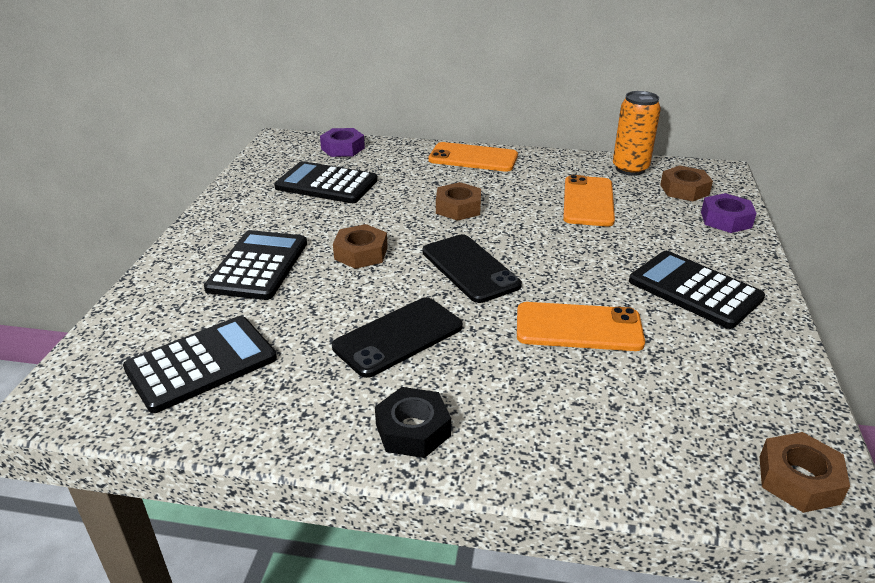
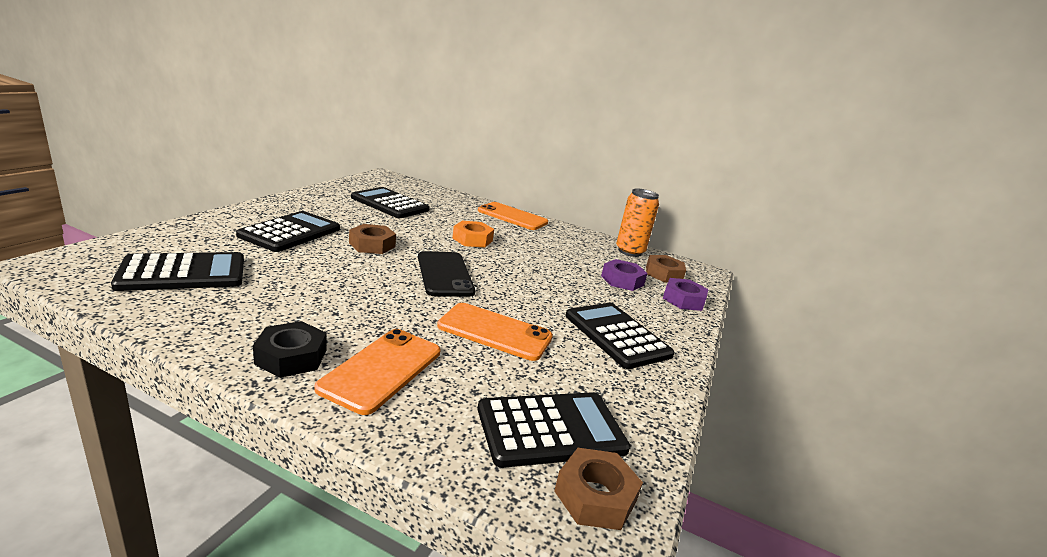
camera: 10 degrees right, 10 degrees down
(342, 148) = (422, 189): purple nut -> purple nut (622, 280)
(398, 337) = (345, 298): black phone -> none
(458, 208) = (472, 239): brown nut -> orange nut
(588, 201) = (578, 261): orange phone -> orange phone (382, 369)
(713, 424) = (551, 429): none -> black calculator

